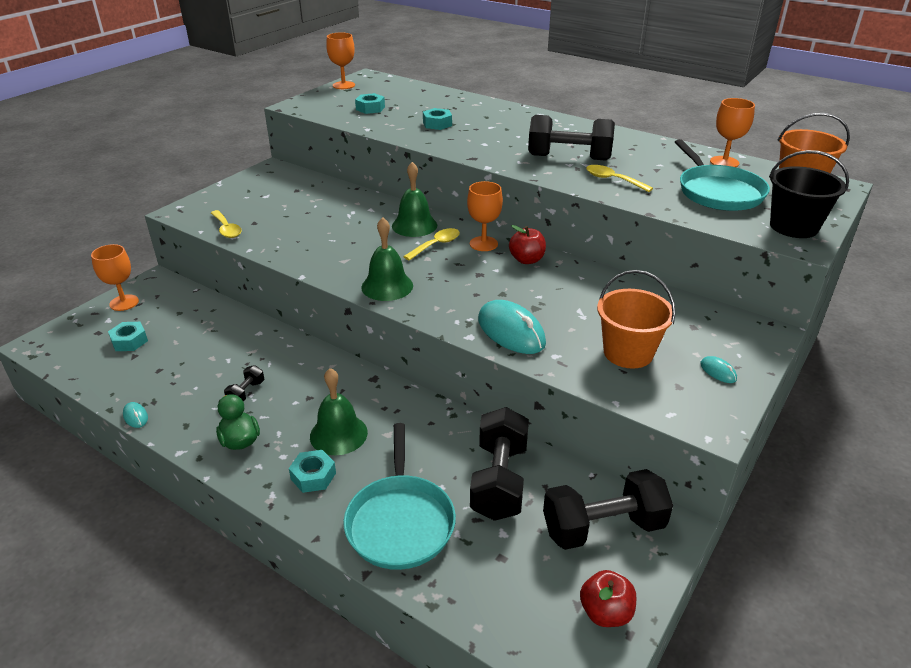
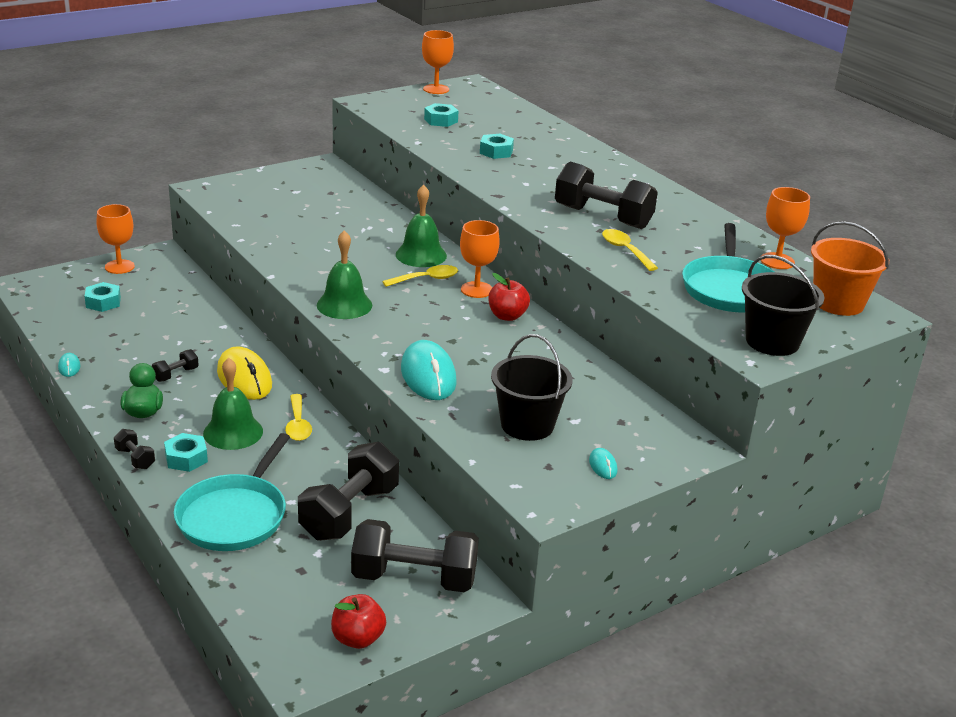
camera: 20 degrees right, 5 degrees down
(226, 229) = (234, 215): yellow spoon -> yellow spoon (298, 424)
(264, 493) = (135, 458): none -> black dumbbell
(312, 377) = (244, 378): none -> yellow mouse
(628, 353) = (527, 425): orange bucket -> black bucket

